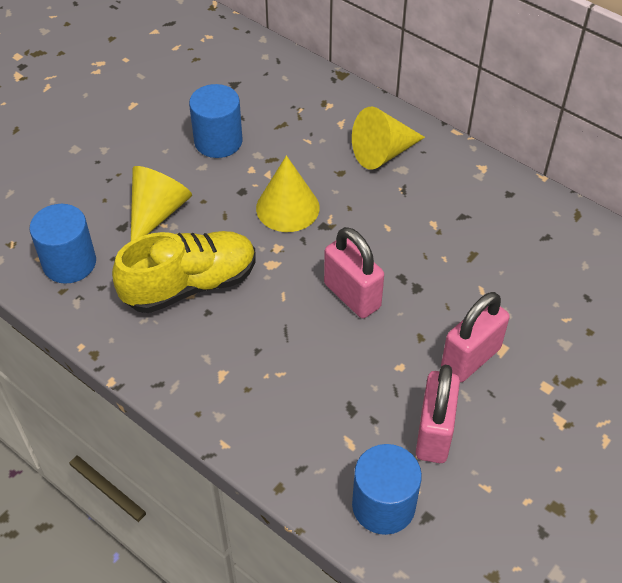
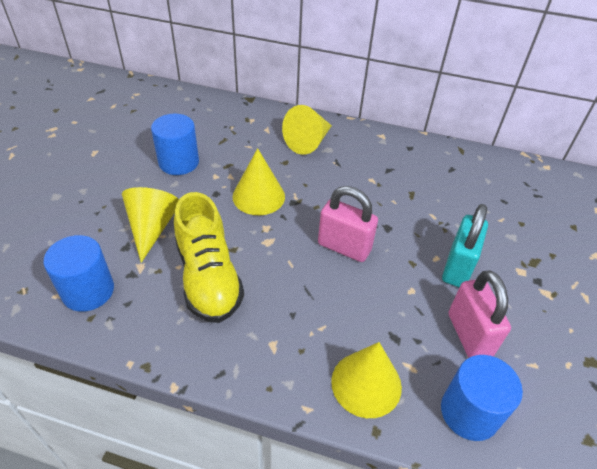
camera: 25 degrees left, 5 degrees down
(190, 285) = (208, 277): yellow shoe -> yellow shoe turned 120 degrees clockwise
(294, 442) = (366, 383): none -> yellow cone
(470, 358) = (457, 267): pink padlock -> turquoise padlock

